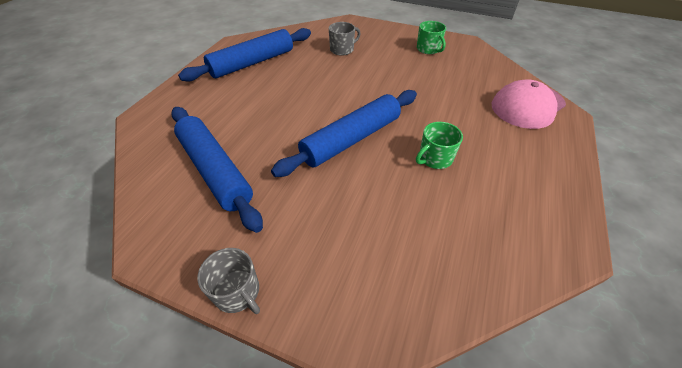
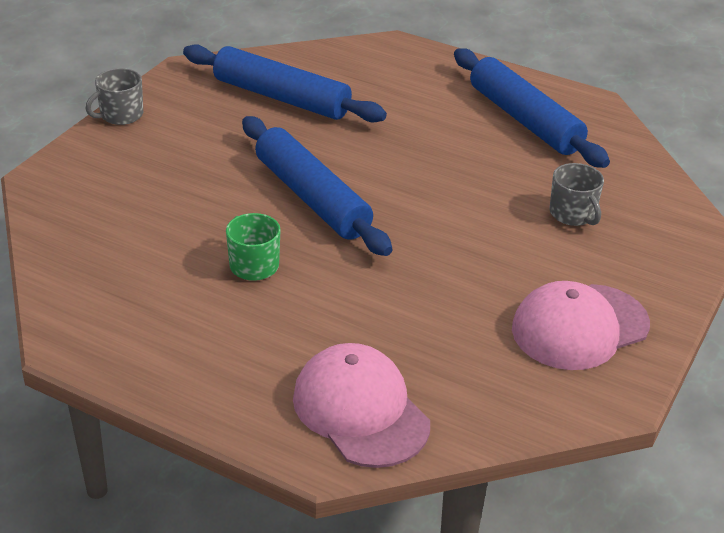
camera: 95 degrees right, 10 degrees down
(215, 170) = (281, 98): blue rolling pin -> blue rolling pin turned 60 degrees clockwise
(428, 49) = (579, 327): green mug -> pink cap

